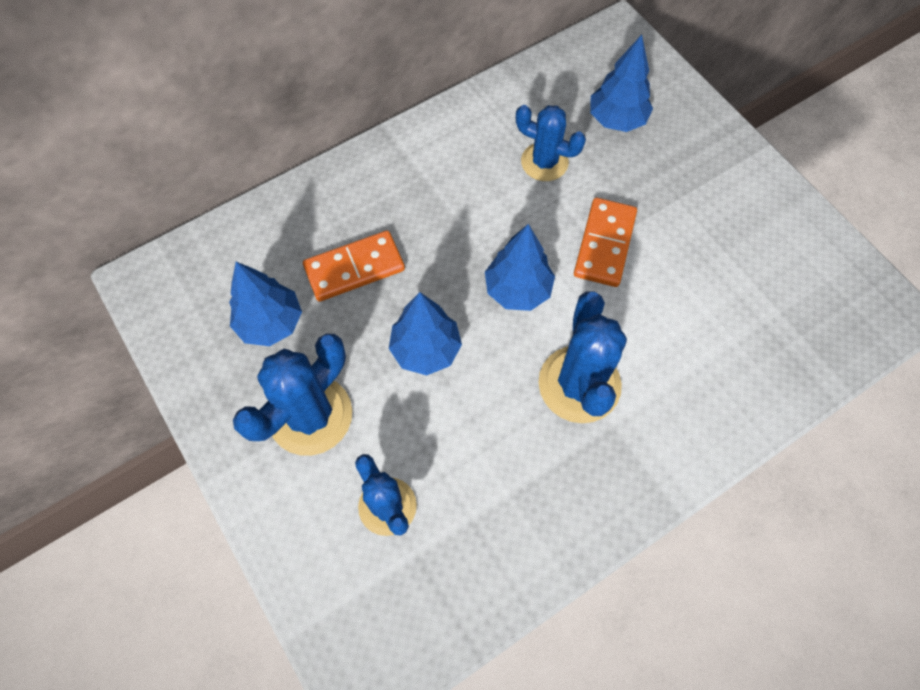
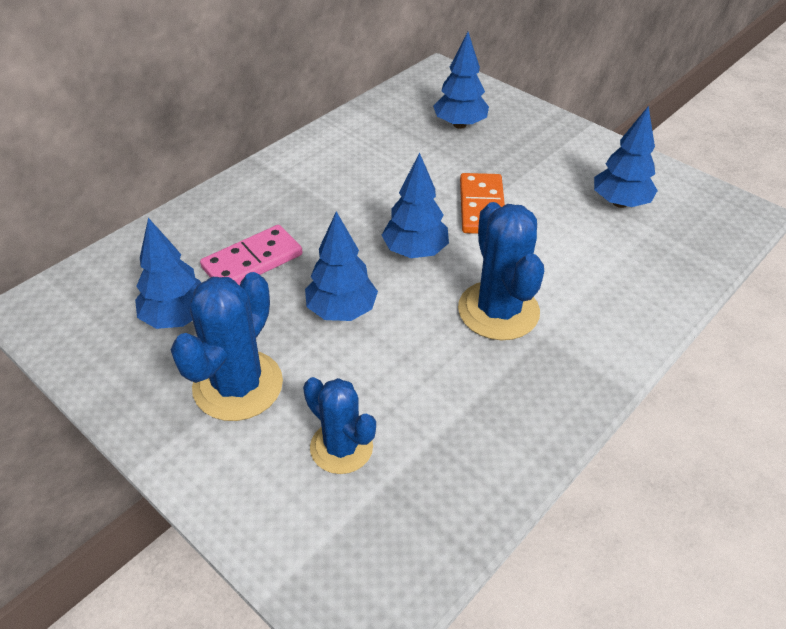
camera: 15 degrees left, 20 degrees down
(354, 268) = (252, 261): orange domino -> pink domino
(544, 162) = (407, 160): blue cactus -> none
(756, 269) = (620, 203): none -> blue tree

